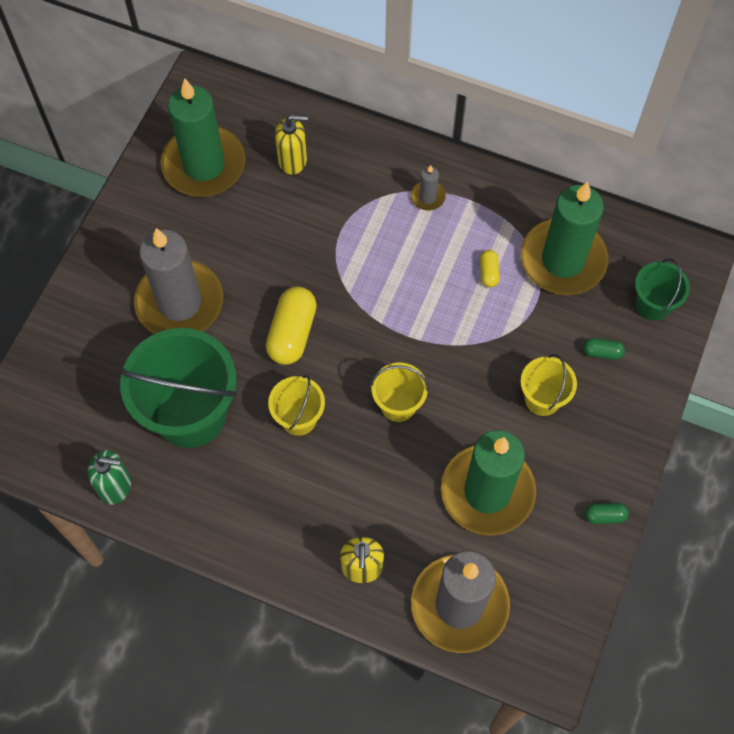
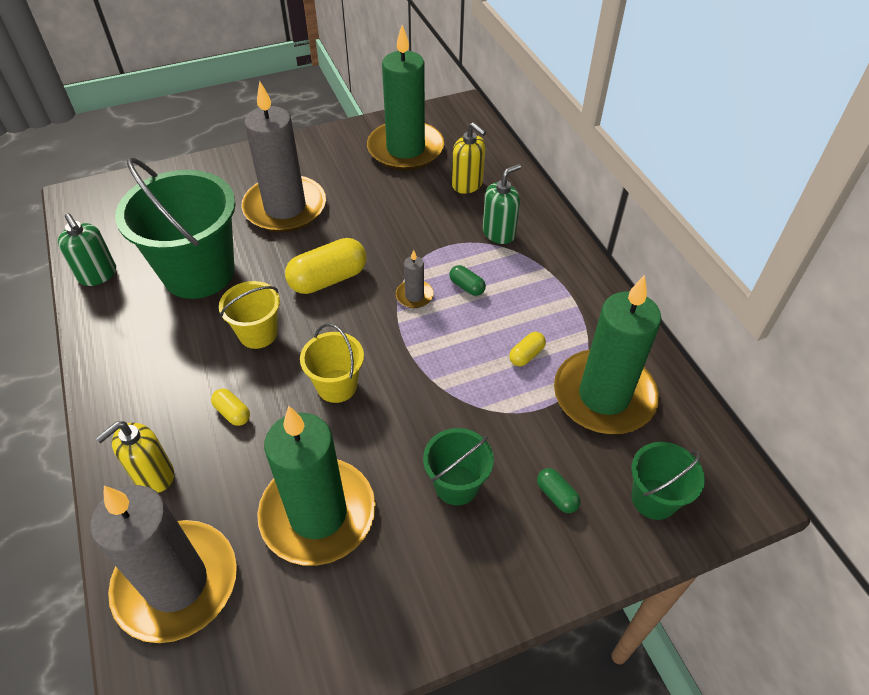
camera: 45 degrees right, 15 degrees down
(356, 485) = (232, 413): none -> yellow capsule
(365, 187) = (499, 233): none -> green soap dispenser
(427, 197) = (539, 271): grey candle -> grey candle (414, 296)
(542, 399) = (456, 485): yellow bucket -> green bucket
(604, 516) = (390, 640): green capsule -> green capsule (467, 287)

